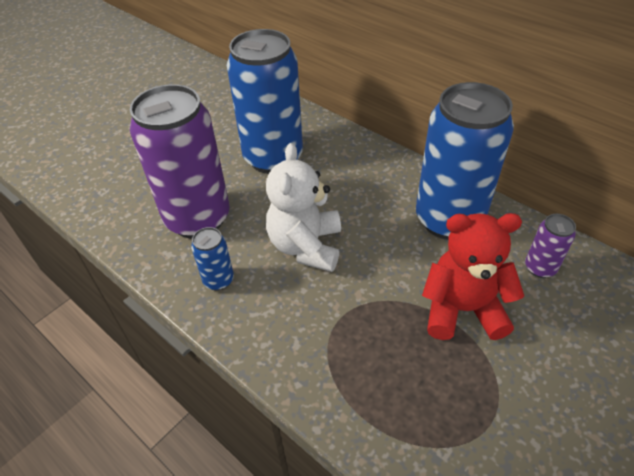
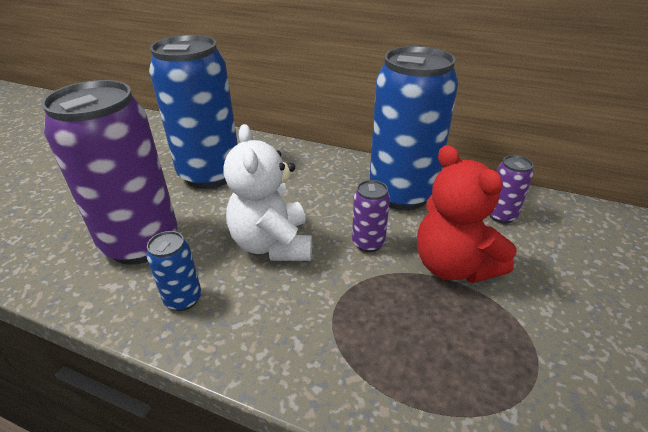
camera: 20 degrees left, 10 degrees down
(392, 266) = (368, 243): none -> purple can
(462, 309) = (453, 266): red teddy bear -> red teddy bear turned 105 degrees counterclockwise

